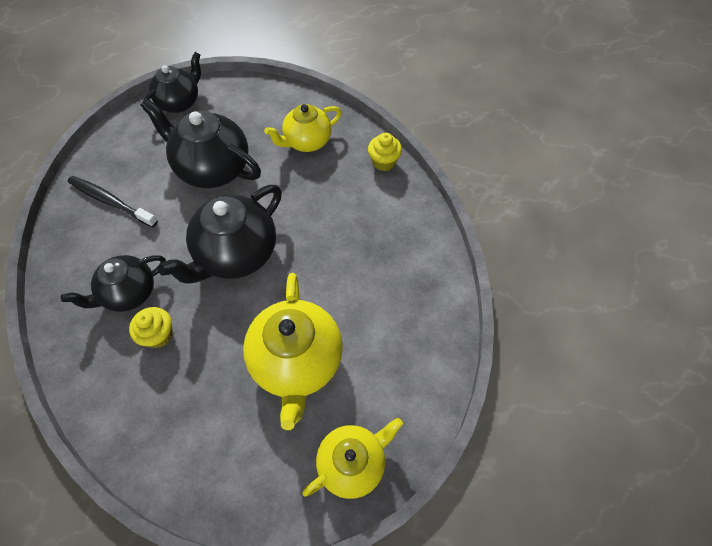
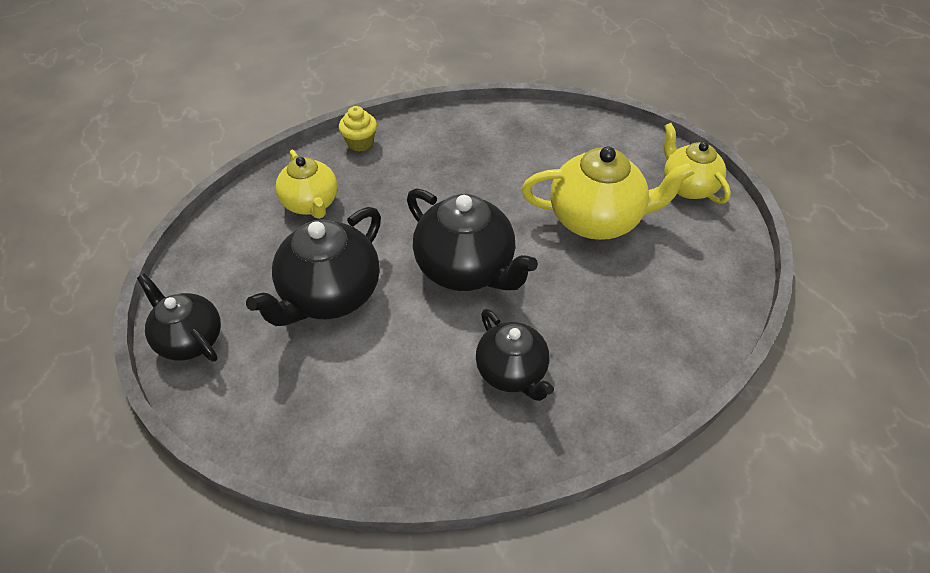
camera: 85 degrees left, 10 degrees down
(111, 201) = (362, 410): black toothbrush -> none
(159, 335) = (568, 336): yellow cupcake -> none

